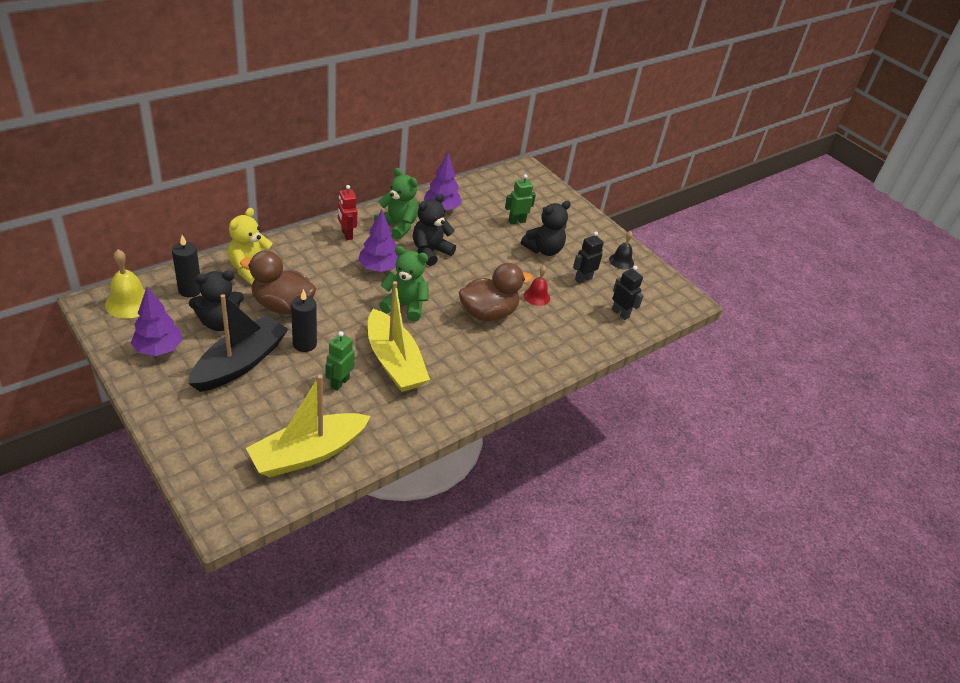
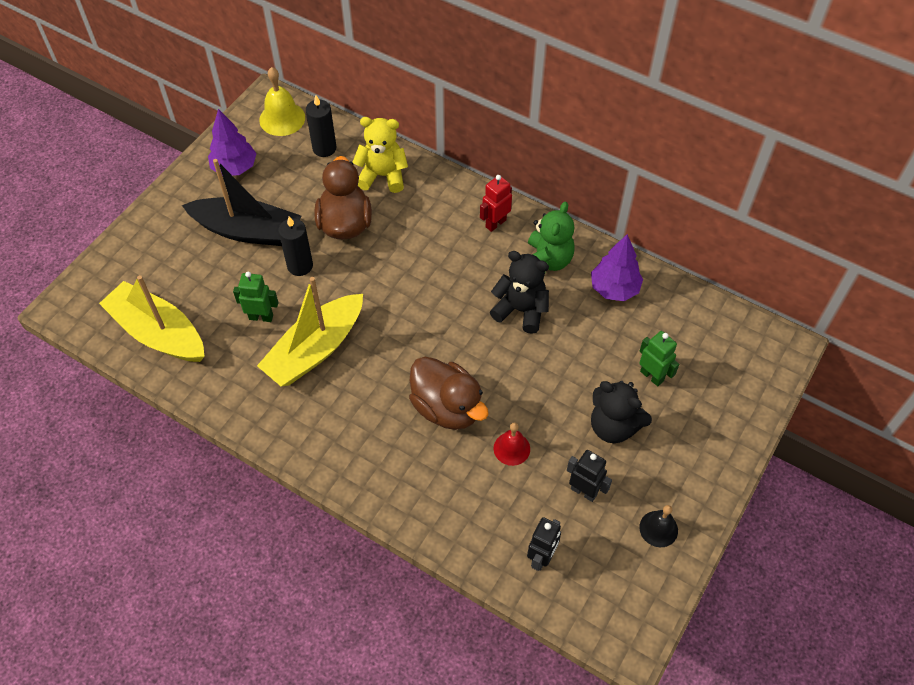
camera: 75 degrees right, 15 degrees up
(219, 322) = (293, 190): black teddy bear -> none
(378, 268) = (457, 275): purple tree -> none
(405, 306) = (409, 324): green teddy bear -> none

